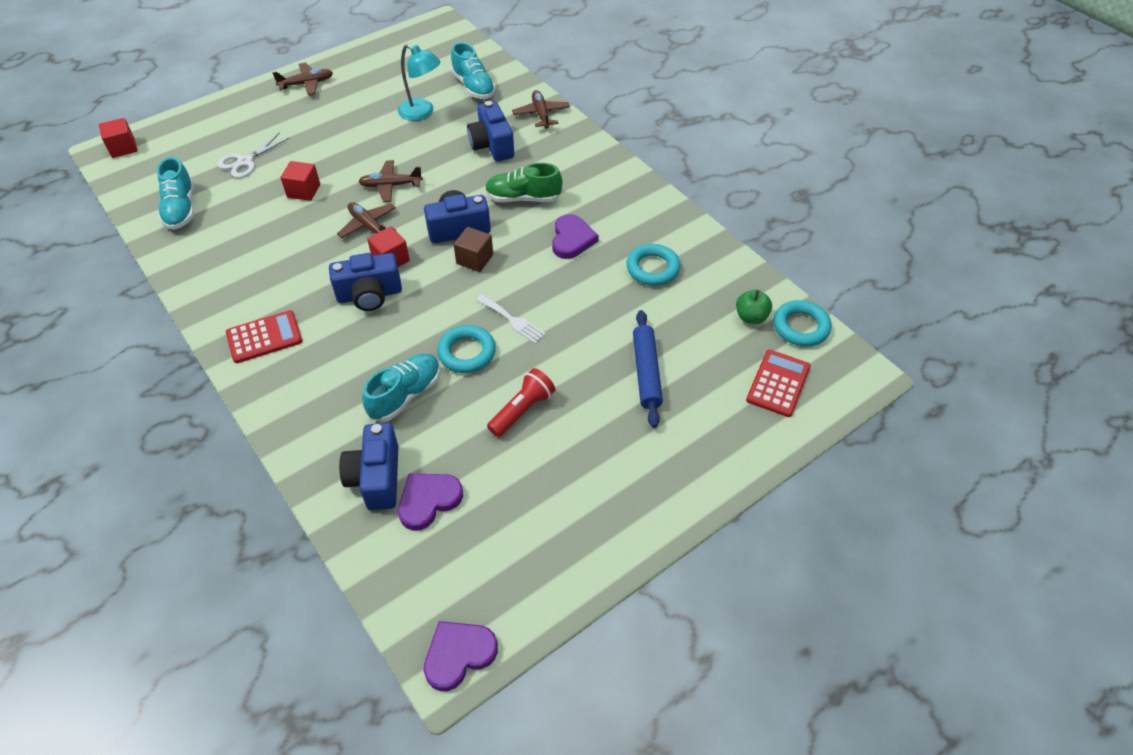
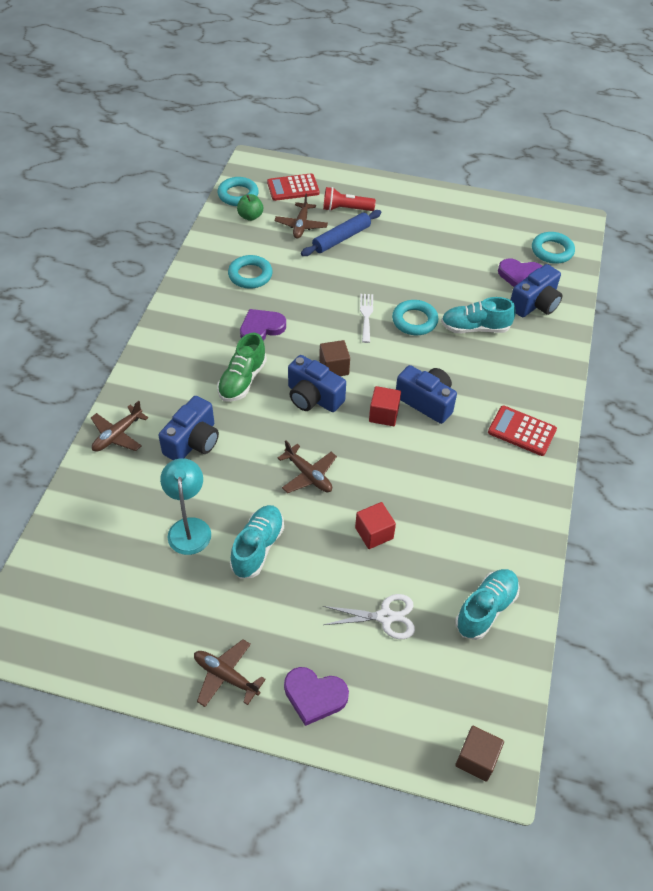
camera: 130 degrees left, 0 degrees up
(123, 148) = (476, 759): red cube -> brown cube
(368, 226) = (366, 454): brown plane -> brown plane (301, 225)
(431, 575) = (552, 251): none -> turquoise ring
(458, 655) = (570, 221): purple heart -> purple heart (314, 696)
(473, 87) = (112, 515): turquoise shoe -> turquoise shoe (258, 547)
(522, 410) = (425, 273): red flashlight -> red flashlight (346, 209)
(523, 198) = (242, 380): green shoe -> green shoe turned 60 degrees clockwise

